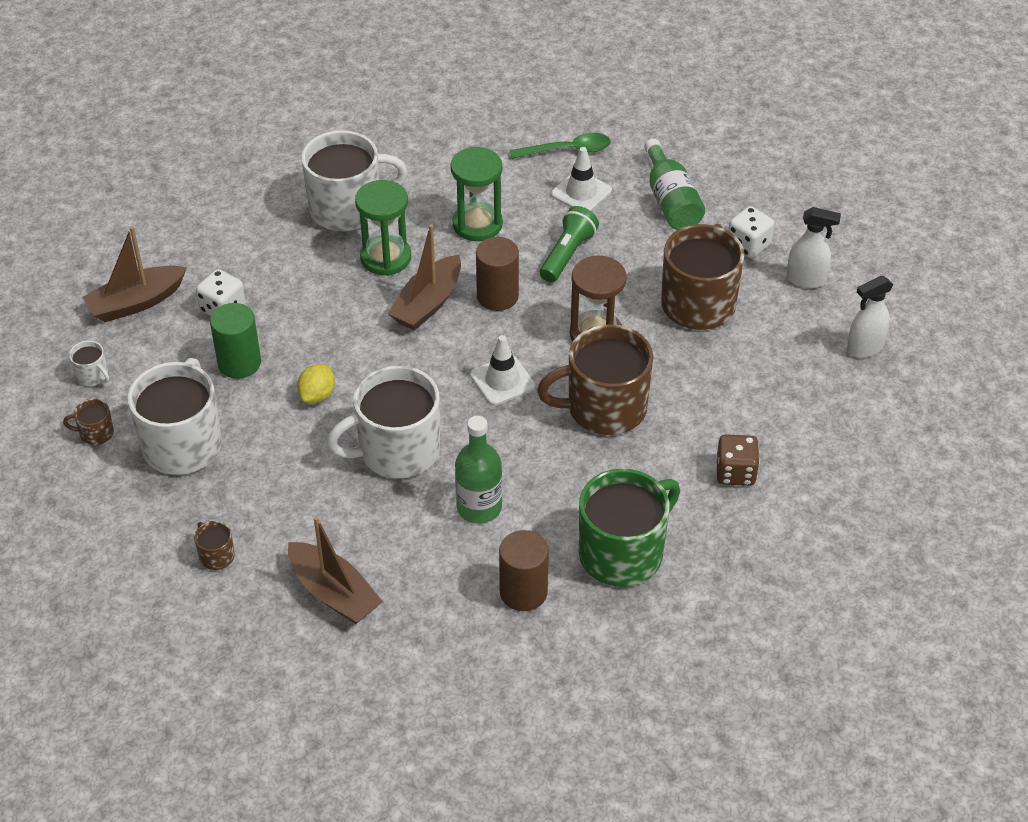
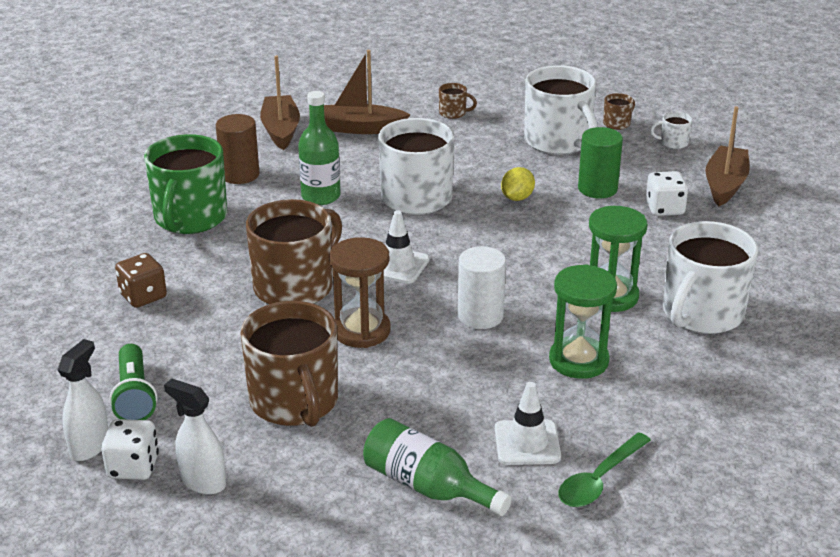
camera: 140 degrees right, 15 degrees down
(317, 395) = (517, 198): yellow lemon -> yellow lemon turned 45 degrees clockwise
(427, 303) = (527, 283): brown boat -> brown boat (281, 130)
(497, 296) = (480, 316): brown cylinder -> white cylinder
(567, 254) = (465, 379): green flashlight -> green flashlight (134, 396)
(748, 245) = (297, 485): white dice -> white dice (133, 467)
(806, 280) = (202, 482): white spray bottle -> white spray bottle turned 60 degrees clockwise

